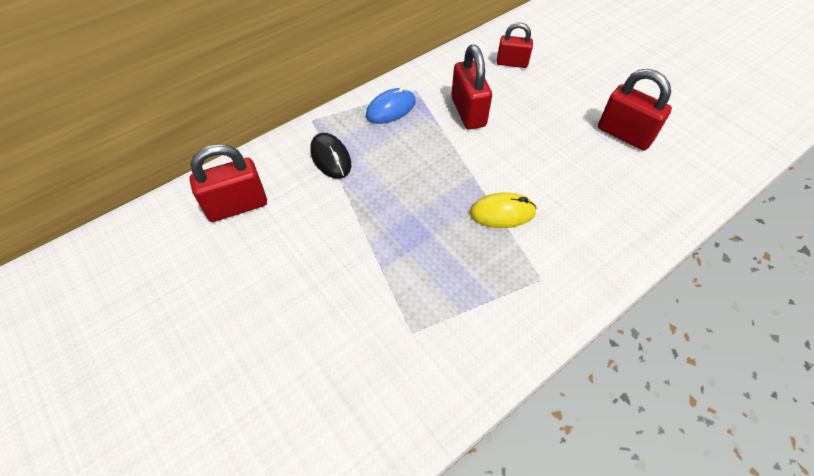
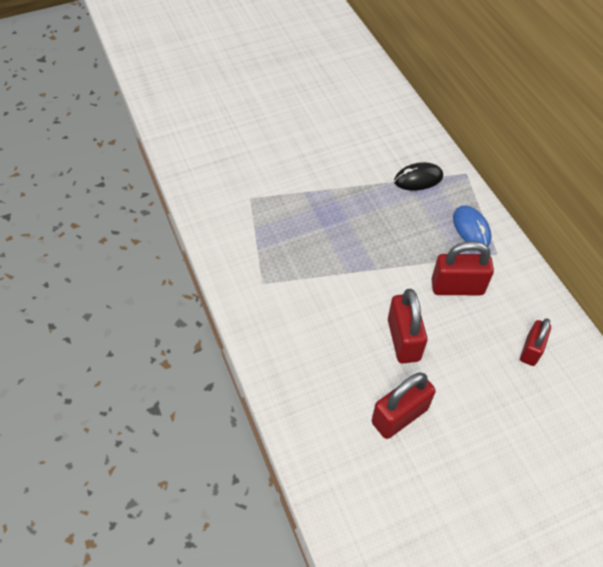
camera: 105 degrees right, 0 degrees up
(237, 206) = (382, 123): red padlock -> red padlock (403, 340)
(502, 213) = (330, 277): yellow mouse -> none

